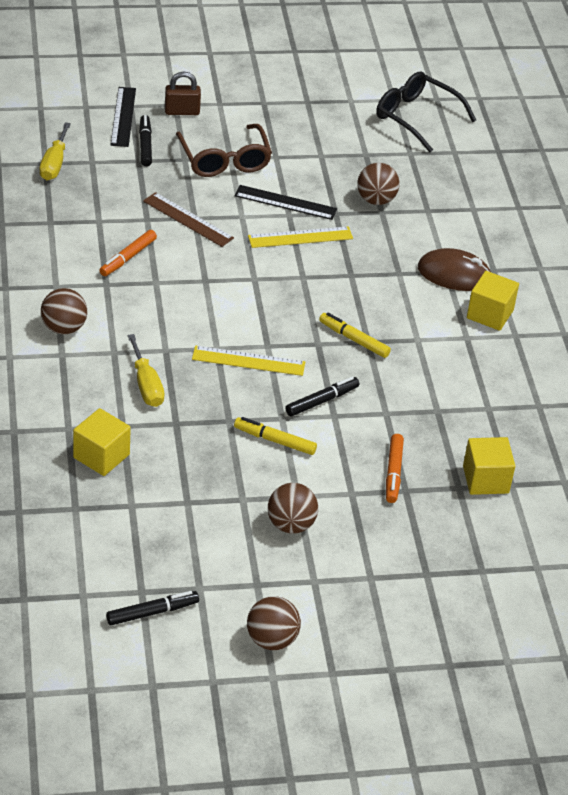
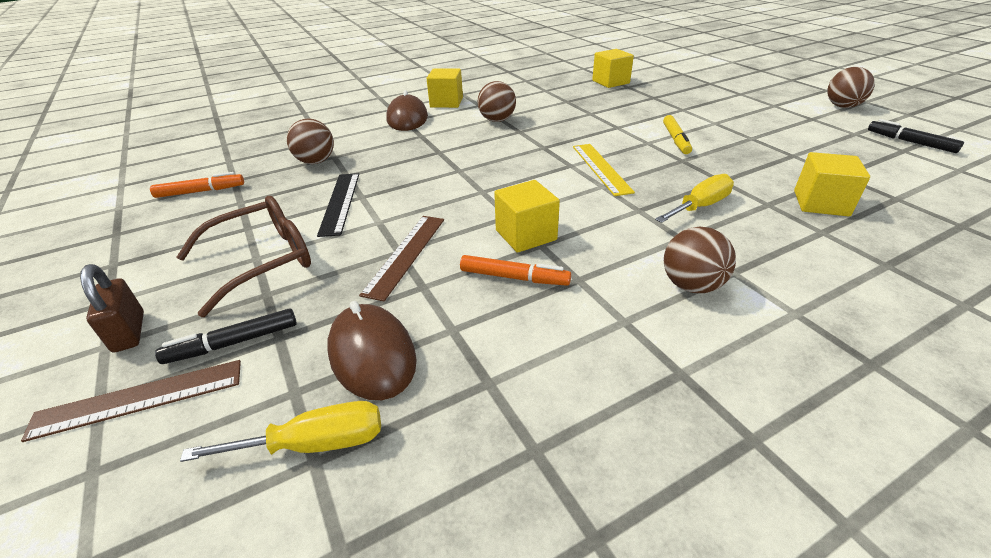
camera: 105 degrees left, 5 degrees down
(100, 189) = (372, 354): none -> brown mouse
(123, 116) = (139, 398): black ruler -> brown ruler
(172, 279) = (526, 235): none -> yellow cube
(291, 525) = (744, 119): brown ball -> brown ball (497, 120)
(300, 237) = (398, 183): yellow ruler -> none
(322, 401) = (608, 133): black marker -> none
(354, 339) = (523, 136): yellow marker -> none
(393, 473) = (644, 102): orange marker -> orange marker (200, 191)
(415, 117) = (159, 169): black glasses -> none

